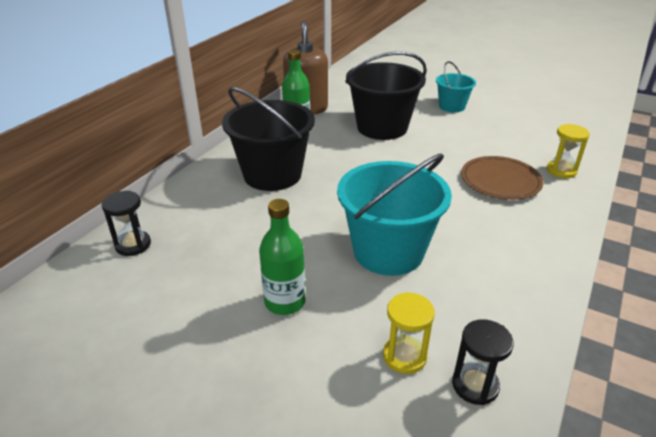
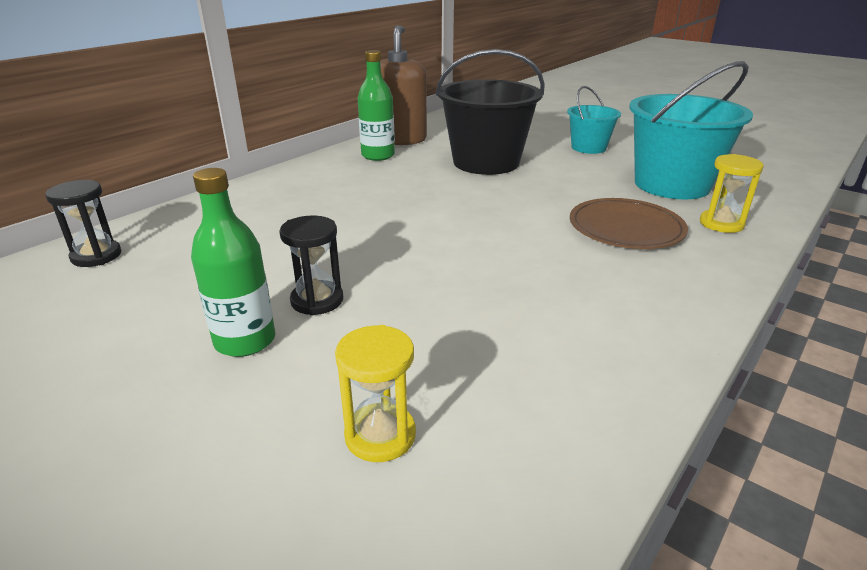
camera: 10 degrees right, 5 degrees down
(272, 174) = (318, 199): black bucket -> none
(388, 251) = (426, 295): turquoise bucket -> turquoise bucket (671, 185)
(475, 385) = (476, 496): black hourglass -> black hourglass (317, 300)

